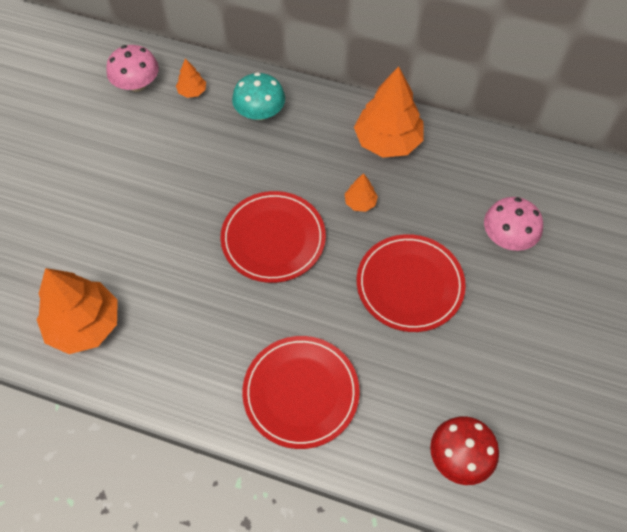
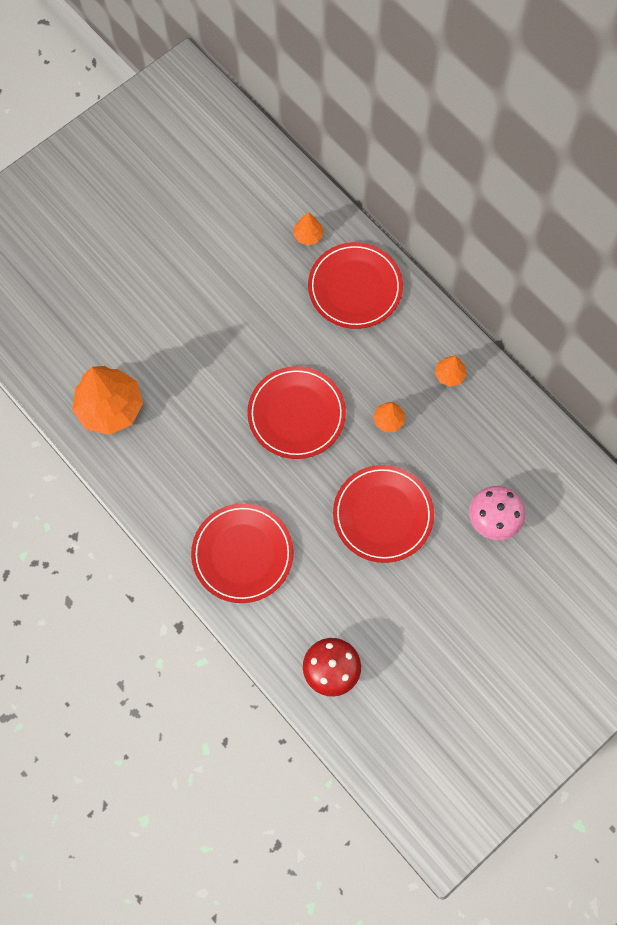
camera: 30 degrees right, 10 degrees up
(137, 84) = (264, 203): pink mushroom -> none
(260, 112) = (355, 287): turquoise mushroom -> red plate
(387, 141) = (449, 375): orange tree -> orange tree, size x0.46

